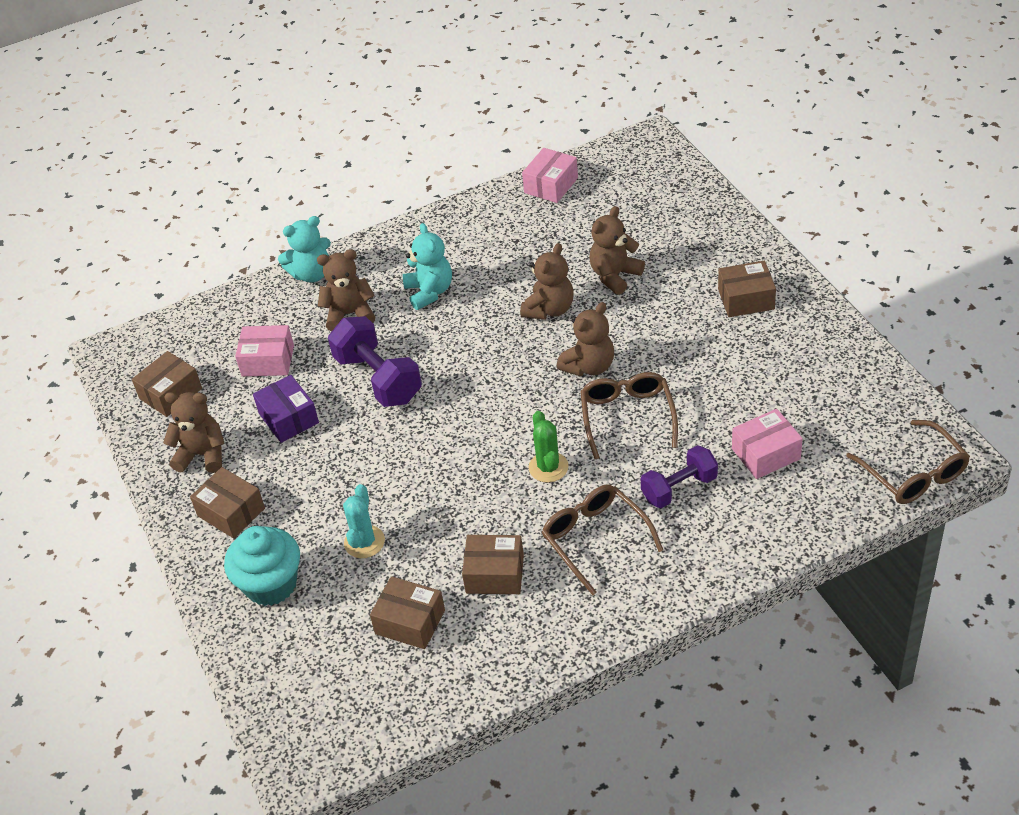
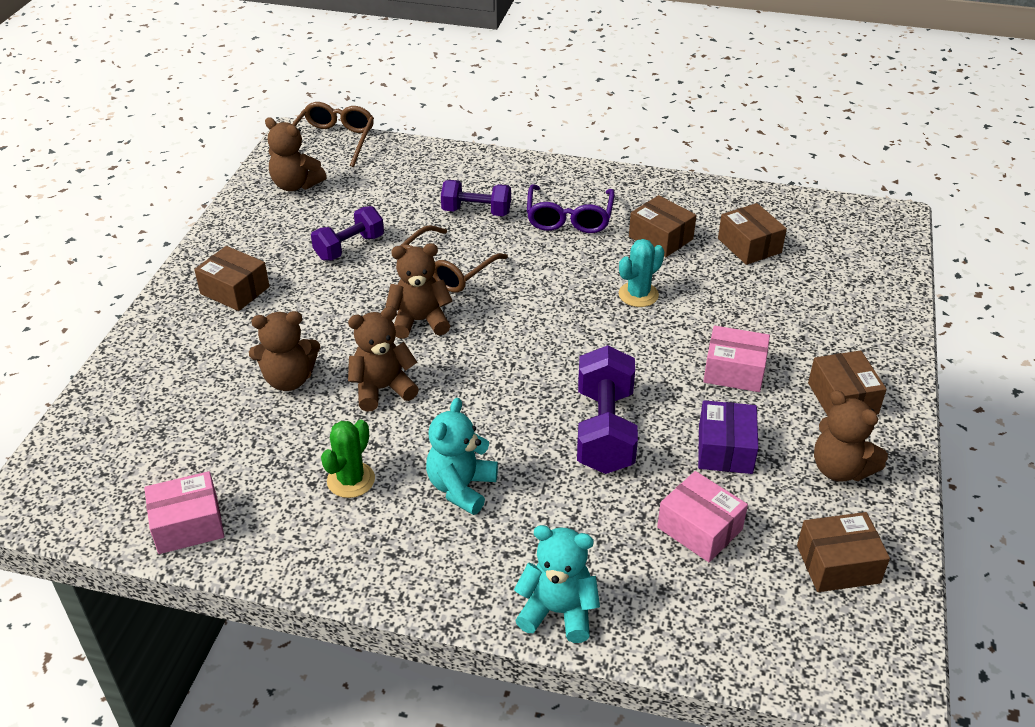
camera: 145 degrees left, 5 degrees down
(271, 584) = (842, 324): turquoise cupcake -> none
(349, 314) = (566, 522): brown teddy bear -> brown teddy bear (296, 185)
(364, 542) = (740, 309): turquoise cactus -> turquoise cactus (638, 295)
(548, 467) = (545, 274): green cactus -> green cactus (351, 480)
(595, 539) = (569, 218): brown glasses -> purple glasses
(725, 384) = (349, 247): none -> purple dumbbell
(766, 454) = (394, 196): pink box -> pink box (734, 371)

